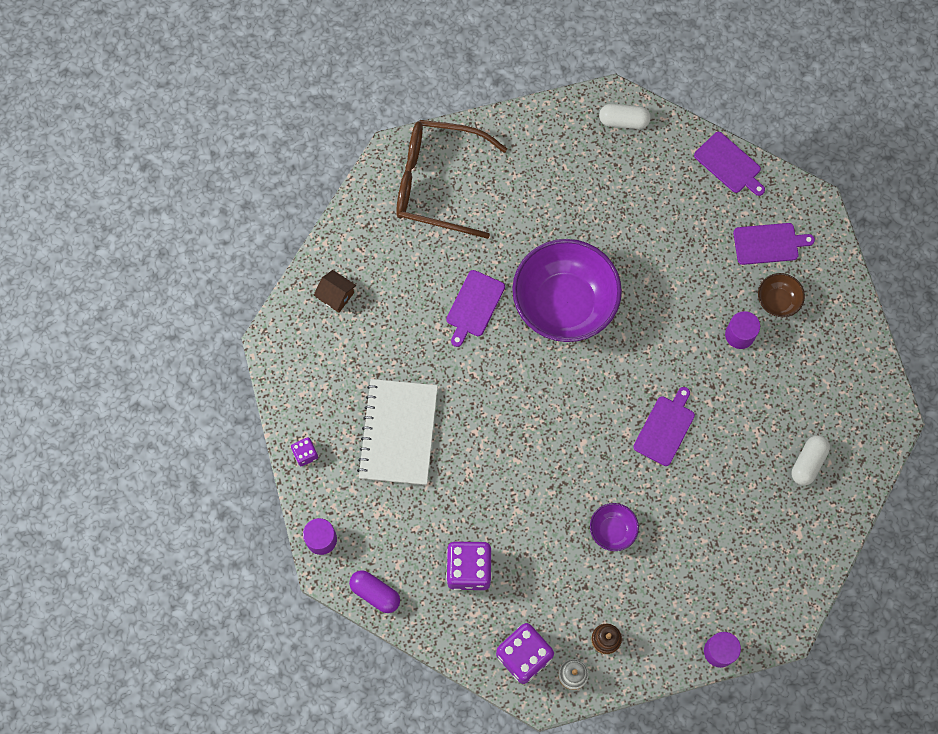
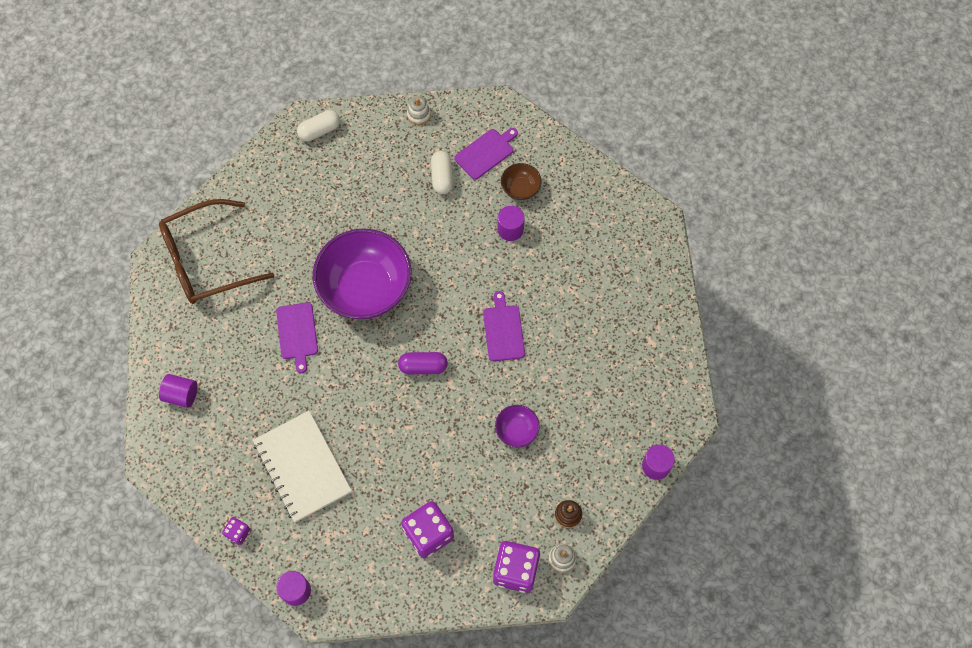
camera: 35 degrees left, 5 degrees down
(336, 296) = (181, 395): brown house -> purple cylinder
(375, 593) = (368, 603): purple capsule -> purple capsule (423, 366)
(729, 164) = (419, 115): purple cutting board -> white stacking toy
(808, 463) = (622, 288): white capsule -> white capsule (442, 177)

